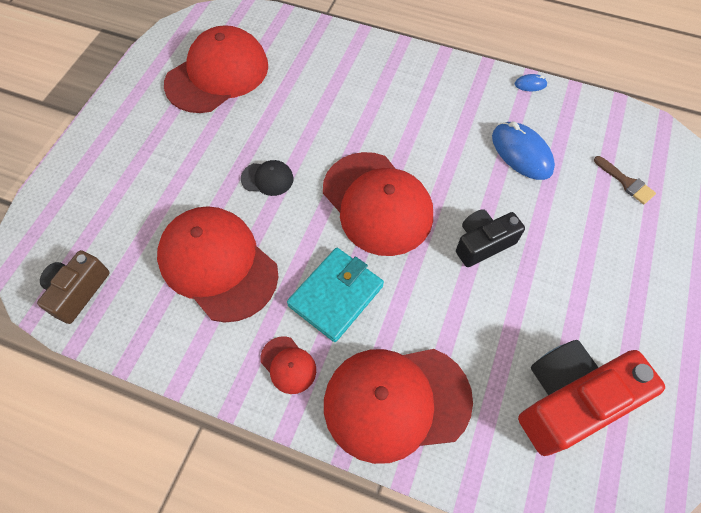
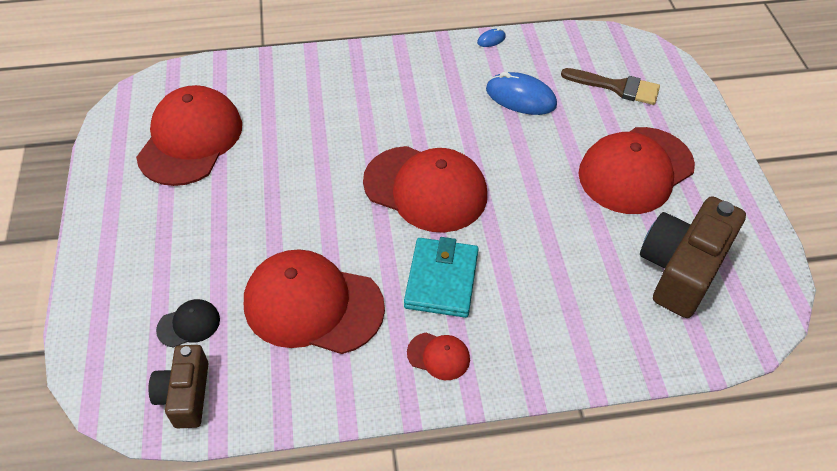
camera: 30 degrees left, 10 degrees down
(267, 178) = (308, 211): black cap -> black cap (189, 324)
(396, 402) = (550, 338): red cap -> red cap (635, 170)
(483, 243) = (537, 182): black camera -> none
(569, 400) = (681, 269): red camera -> brown camera
(626, 182) = (617, 87): brown brush -> brown brush, size x1.56

